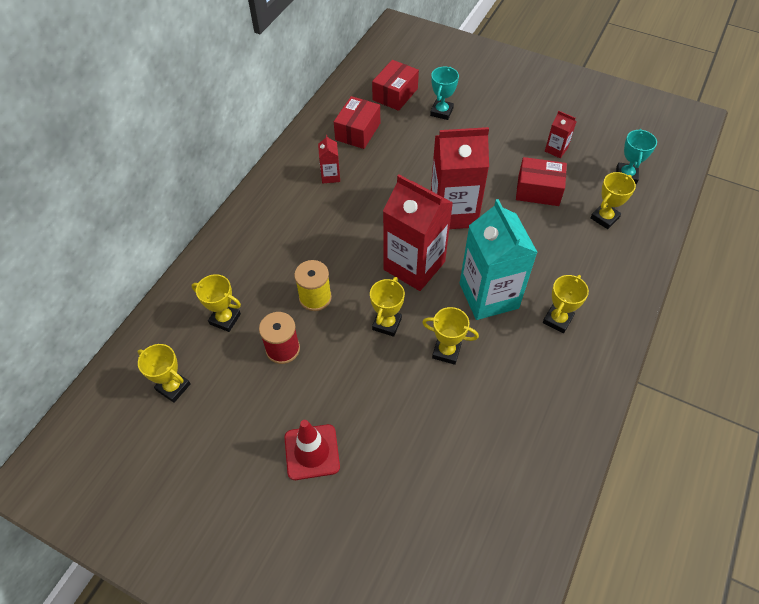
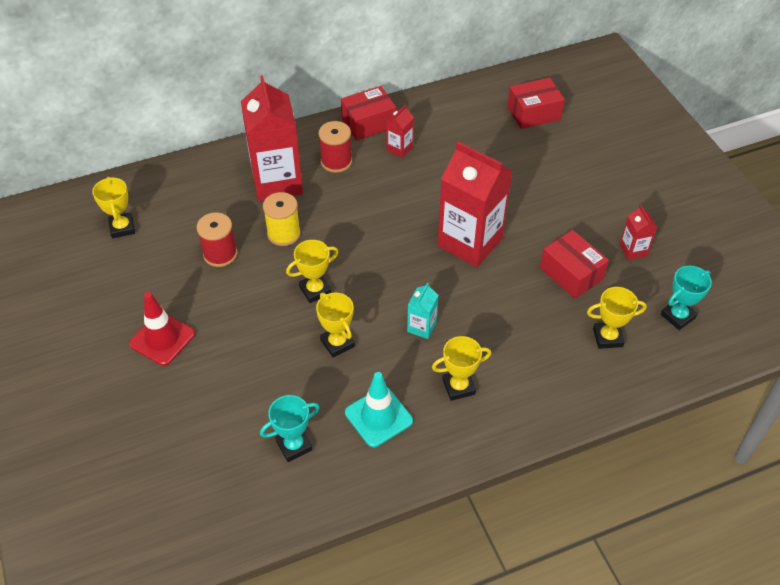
camera: 40 degrees right, 5 degrees down
(225, 319) = (204, 205): yellow trophy -> none
(294, 215) = (336, 162): none -> red spool
(357, 131) = (463, 126): red box -> red box (368, 123)
(414, 265) = (387, 262): red carton -> red carton (277, 182)
(441, 112) = (559, 152): turquoise trophy -> turquoise trophy (294, 445)
(488, 296) = (421, 327): turquoise carton -> turquoise carton, size x0.44
(532, 382) = (378, 417): none -> turquoise traffic cone

